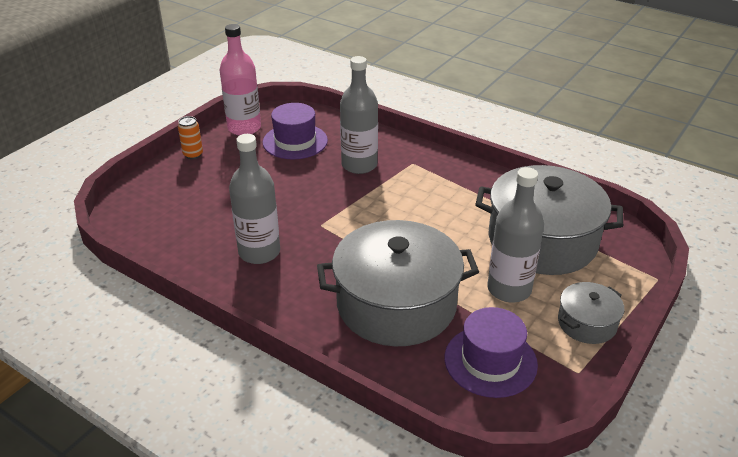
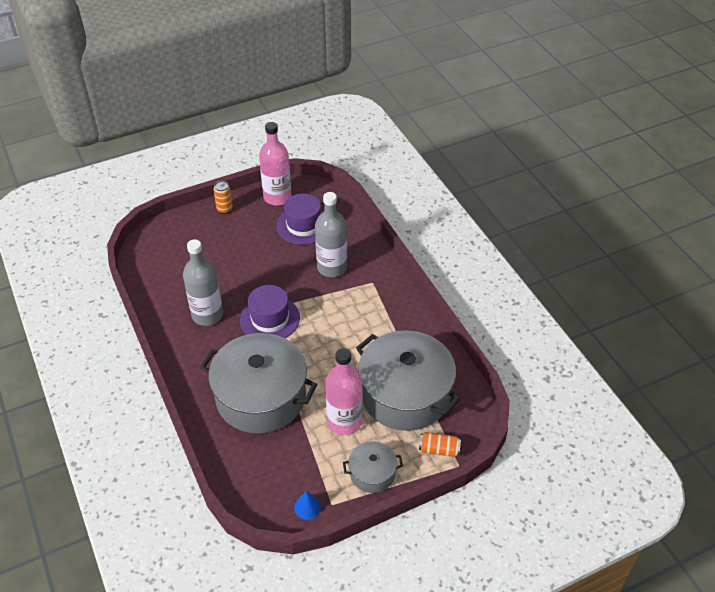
camera: 30 degrees right, 10 degrees up
(490, 361) = (283, 467): purple hat -> purple hat (270, 319)
(509, 289) = (344, 422): grey bottle -> pink bottle
(556, 388) = (307, 507): none -> blue cone
(625, 273) = (439, 449): none -> orange can

